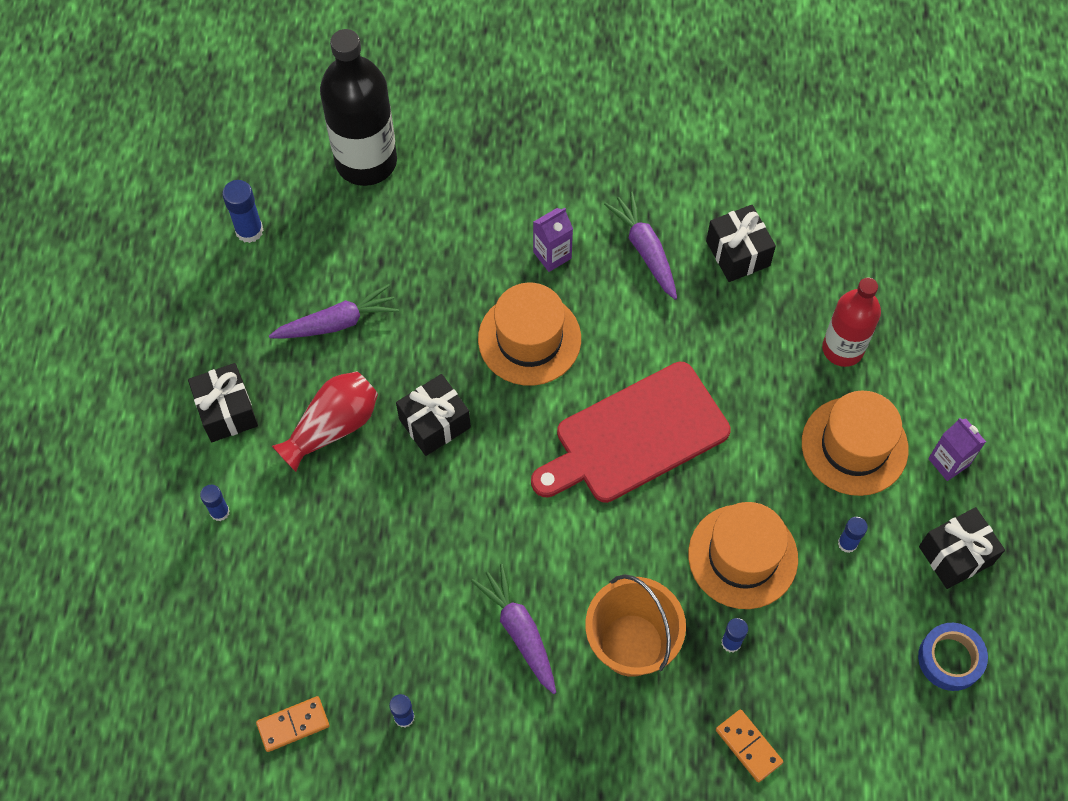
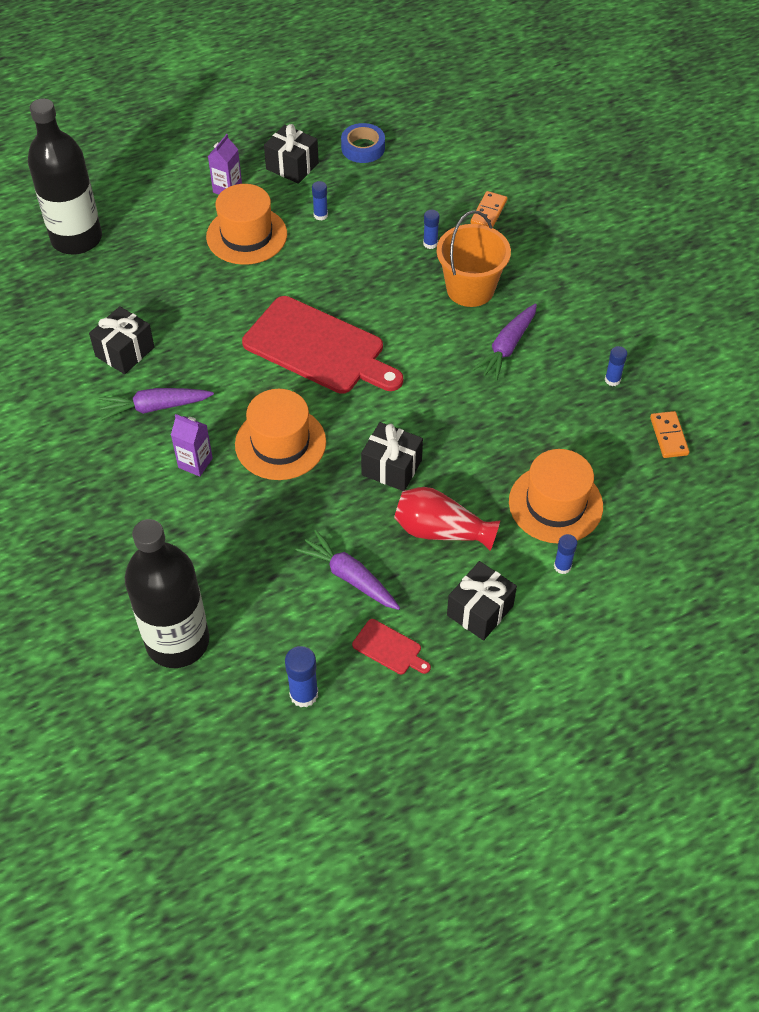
camera: 120 degrees left, 10 degrees down
(244, 317) = (389, 648): none -> red cutting board
(293, 725) = (669, 436): orange domino -> orange domino turned 45 degrees clockwise
(645, 250) = (155, 407): purple carrot -> purple carrot turned 45 degrees clockwise
(742, 556) = (367, 260): orange hat -> orange hat (555, 504)
(842, 349) = (173, 267): red bottle -> none
(940, 273) = (76, 239): none -> black bottle

